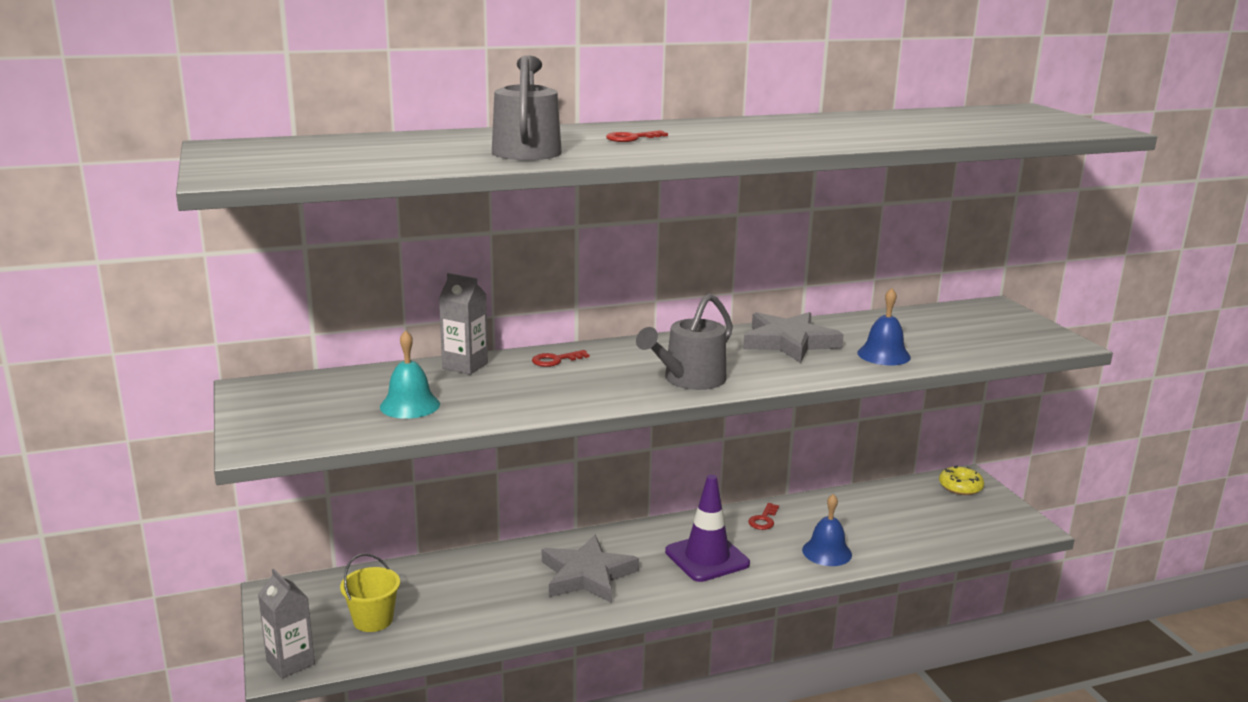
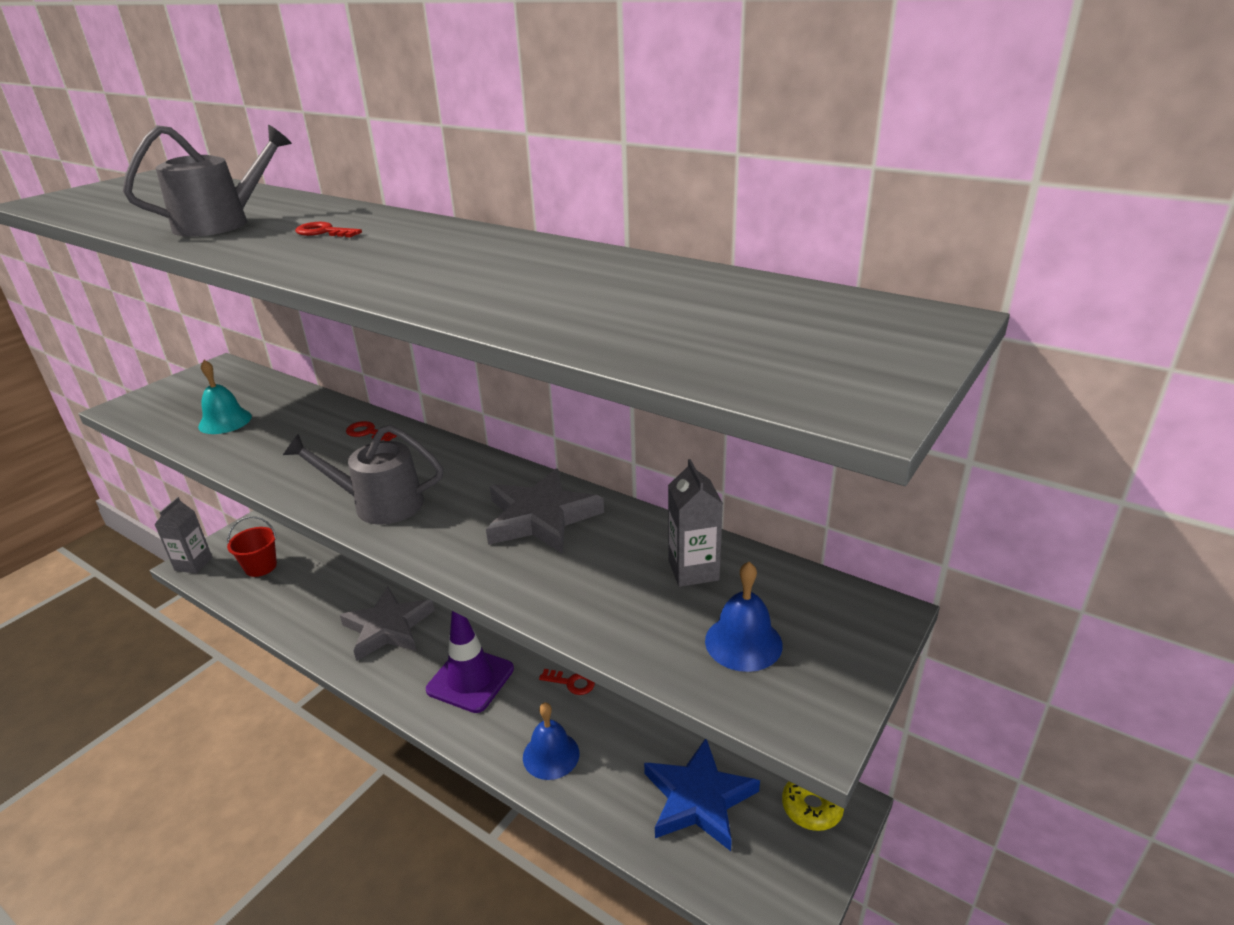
camera: 55 degrees right, 10 degrees up
(373, 620) = (261, 567): yellow bucket -> red bucket
(465, 366) = (321, 407): grey carton -> grey carton (693, 570)
(763, 520) = (571, 683): red key -> red key turned 150 degrees counterclockwise
(883, 355) = (573, 587): blue bell -> blue bell (743, 642)
(919, 516) = (698, 798): none -> blue star

